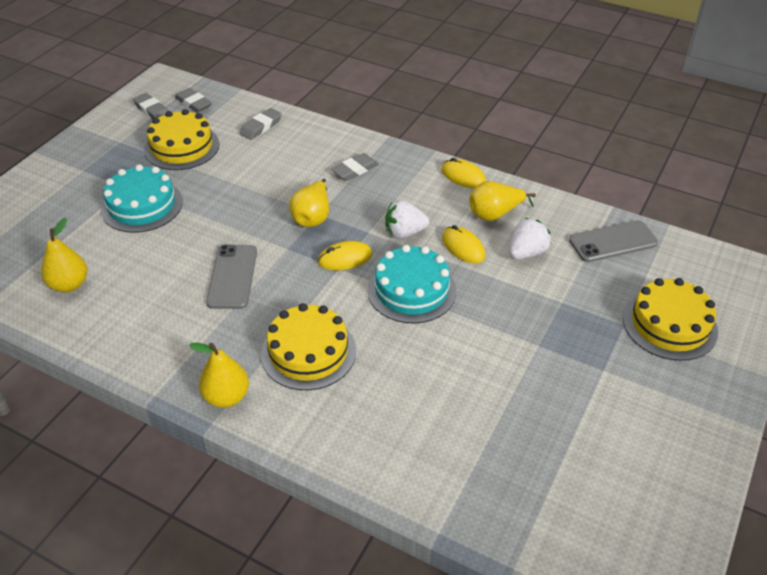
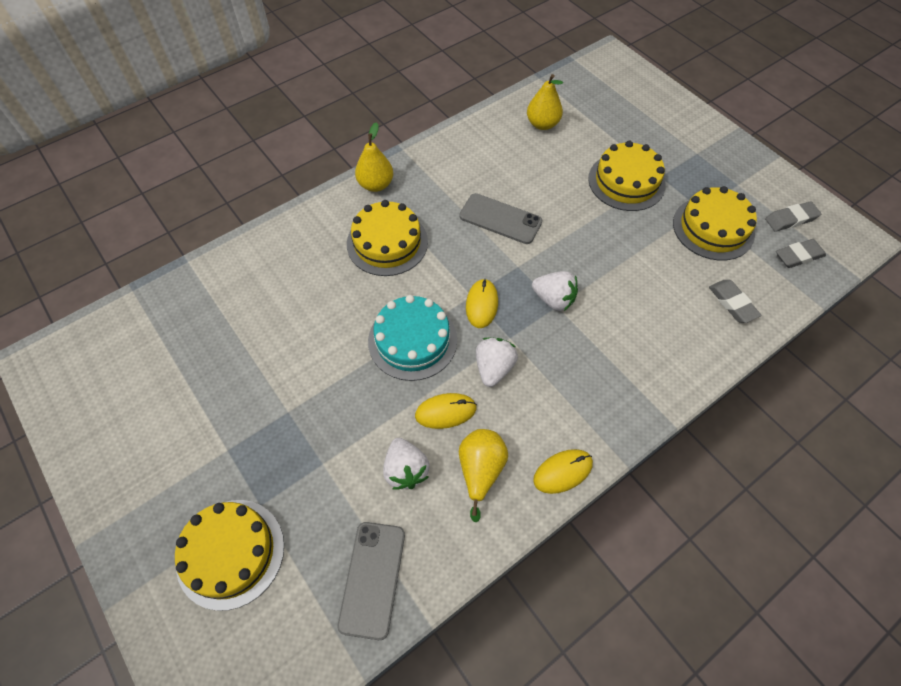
camera: 115 degrees right, 15 degrees up
(142, 205) = (626, 181): turquoise cake -> yellow cake
(312, 217) = (553, 299): yellow pear -> white strawberry
(355, 170) = (618, 364): grey eraser -> none

